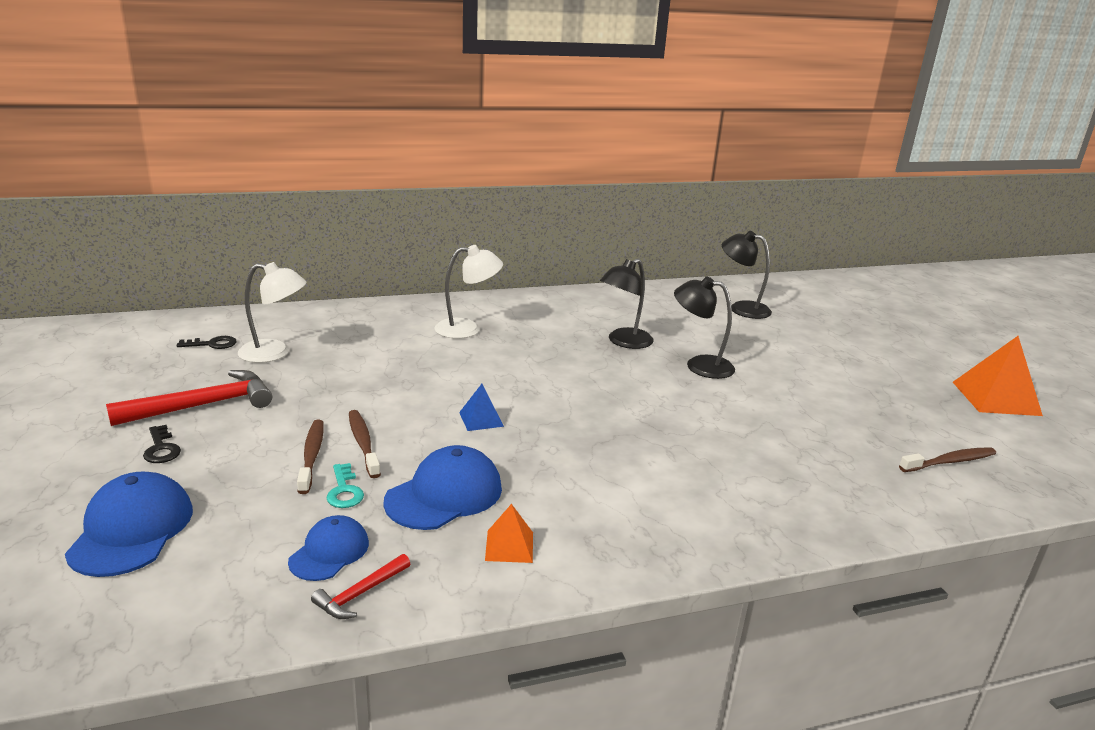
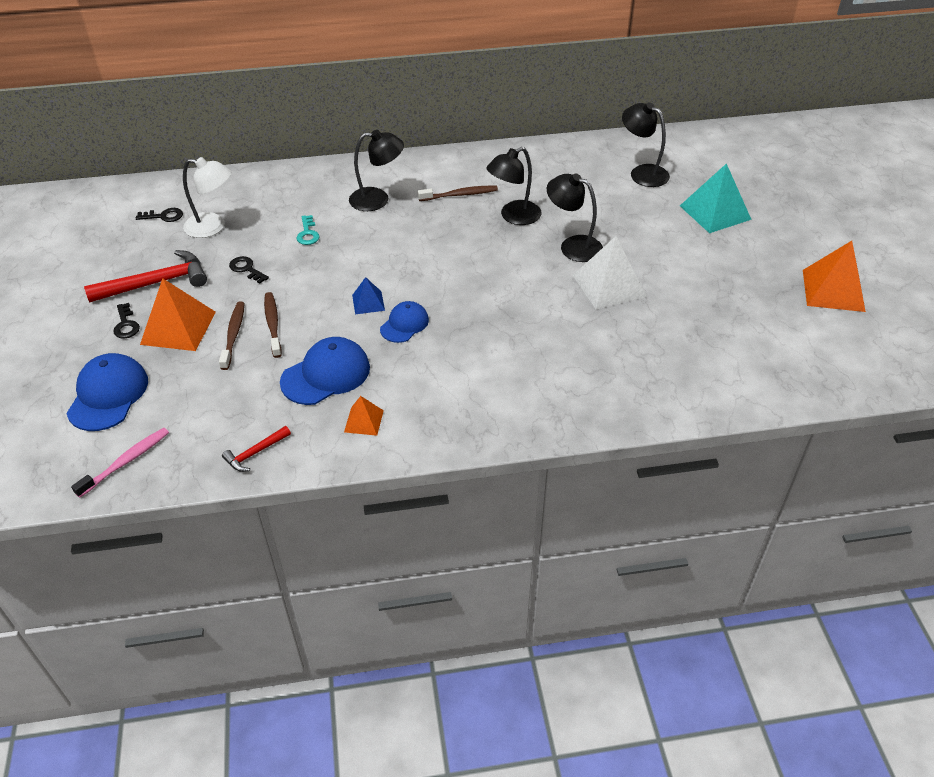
camera: 10 degrees right, 20 degrees up
(157, 616) = (126, 462): none -> pink toothbrush
(235, 450) = (178, 328): none -> orange pyramid
(321, 390) = (246, 269): none -> black key
(329, 552) = (238, 419): blue cap -> blue cap (404, 324)
(344, 491) = (254, 368): turquoise key -> turquoise key (307, 233)
(467, 329) = (378, 199): white lamp -> black lamp
(757, 398) = (609, 285): none -> white pyramid
(833, 337) = (715, 212): none -> turquoise pyramid
(949, 462) = (747, 358): brown toothbrush -> brown toothbrush (460, 195)

